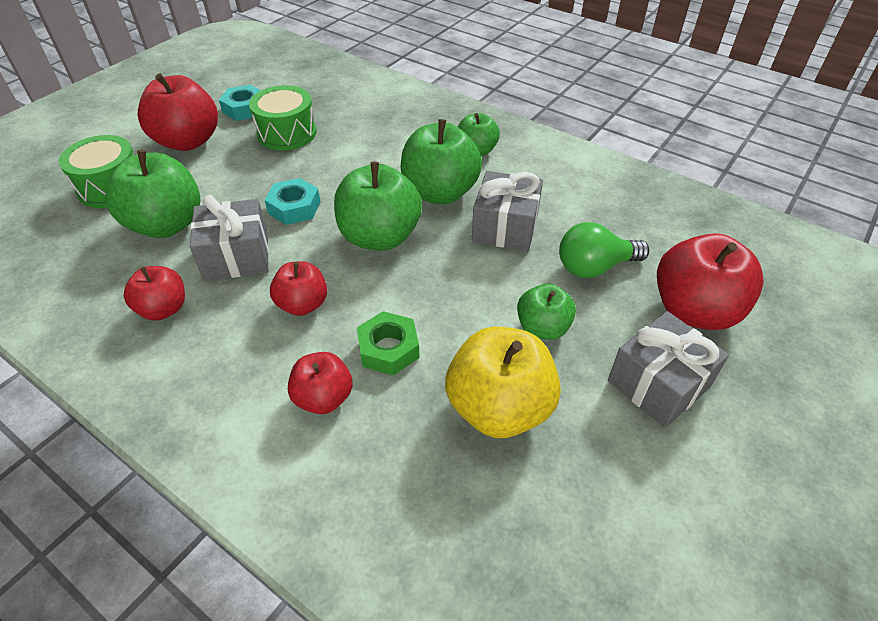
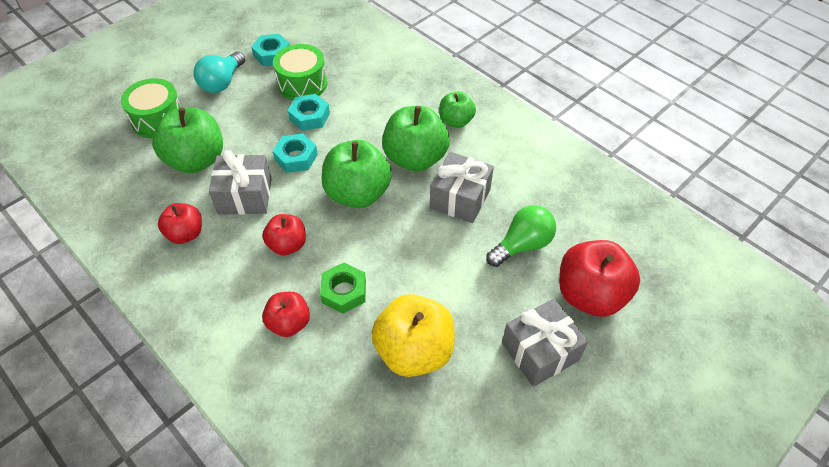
camera: 10 degrees right, 5 degrees up
(188, 141) = (222, 82): red apple -> turquoise light bulb
(302, 164) = (309, 116): none -> turquoise nut
(542, 328) = (465, 292): green apple -> none
(594, 267) = (522, 245): green light bulb -> green light bulb turned 150 degrees clockwise

